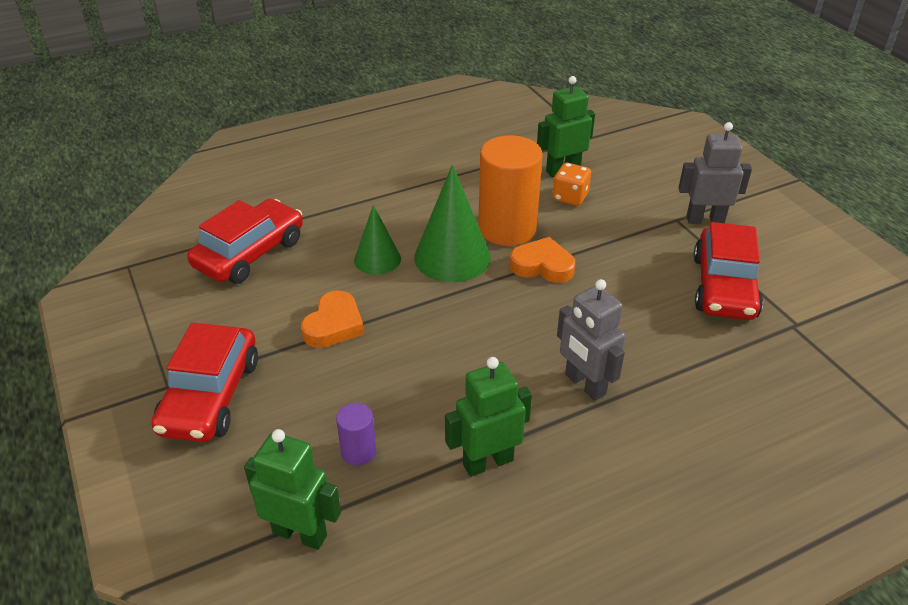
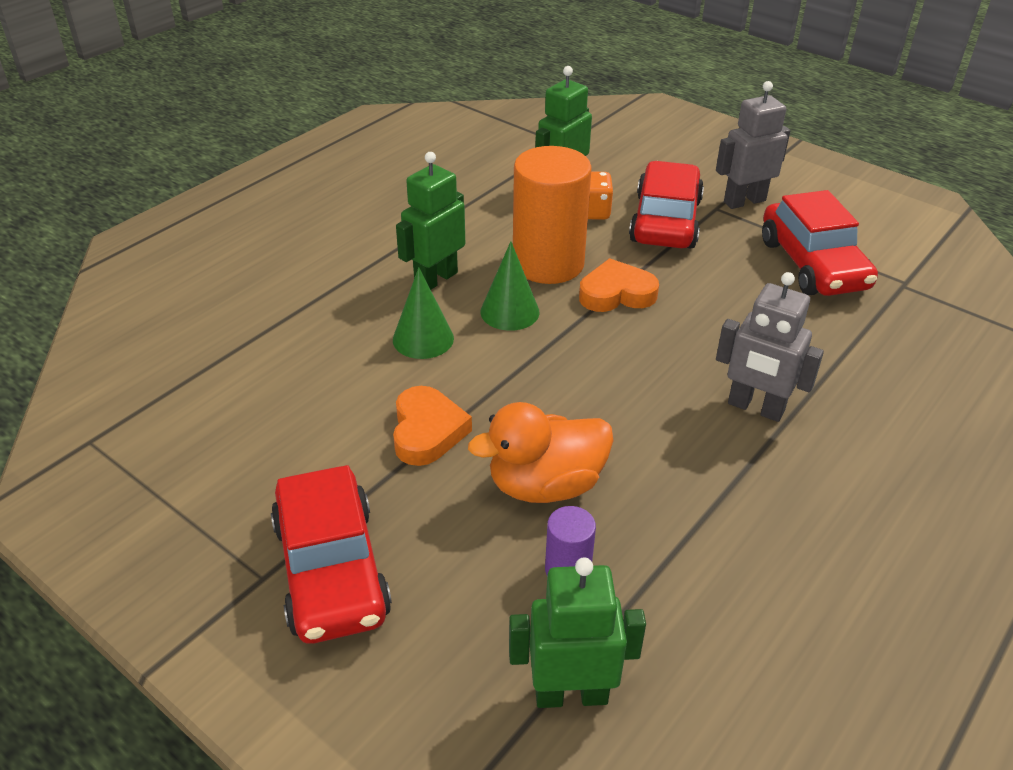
camera: 25 degrees left, 0 degrees up
(250, 253) = (253, 377): red car -> red car (665, 221)
(386, 389) = (545, 485): none -> orange duck
(452, 257) = (509, 312): green cone -> green cone, size x0.61
(487, 462) = (719, 528): green robot -> green robot (435, 279)

